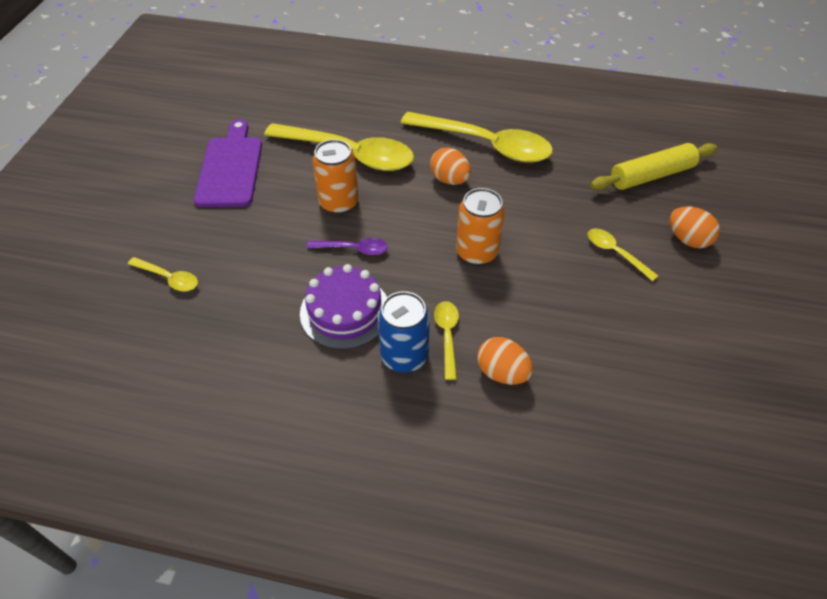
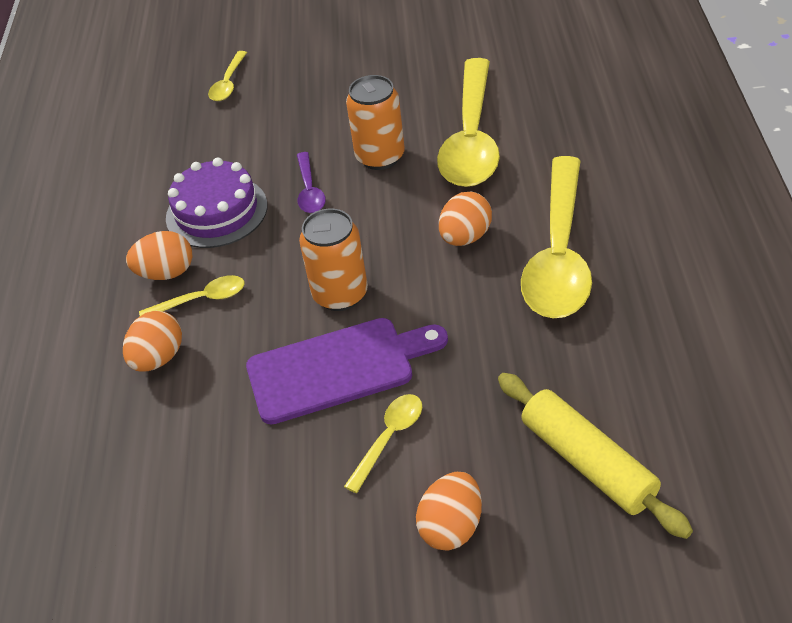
camera: 80 degrees right, 5 degrees down
(230, 168) = (402, 61): purple cutting board -> purple cutting board (338, 368)
(404, 356) = (166, 273): blue can -> orange egg

